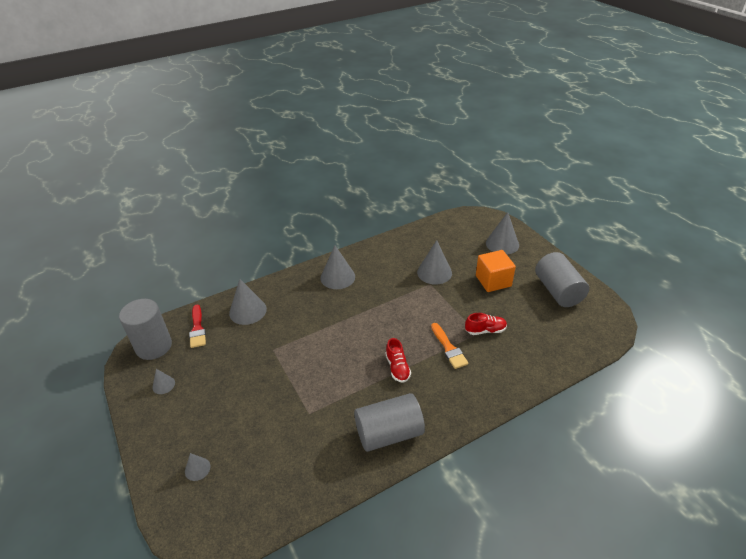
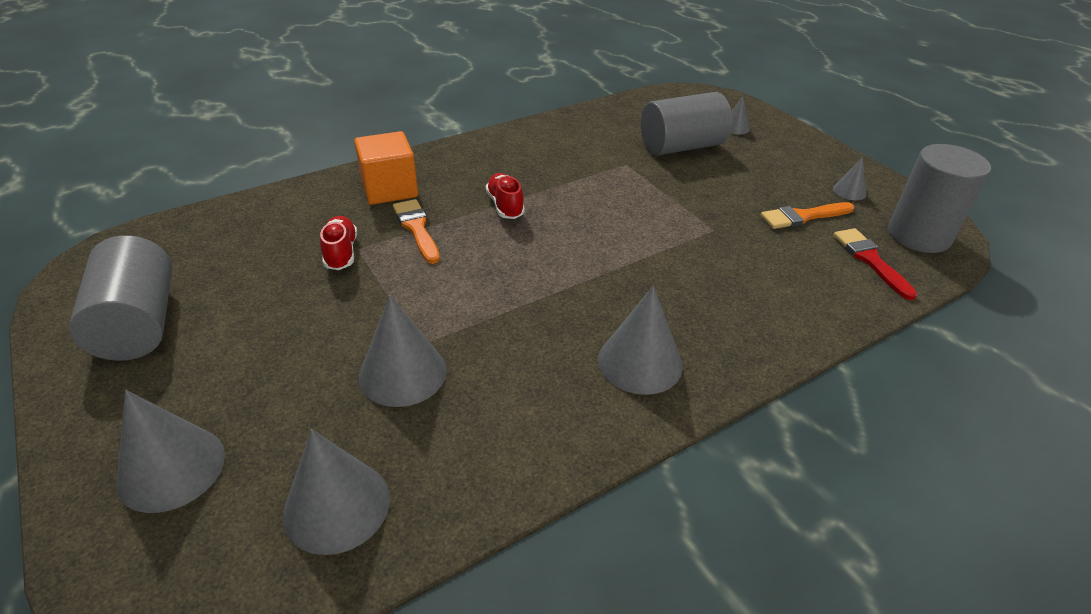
camera: 175 degrees right, 0 degrees up
(212, 361) = (803, 216): none -> orange brush
(248, 311) = (800, 289): grey cone -> grey cone (337, 506)
(389, 433) = (519, 148): grey cylinder -> grey cylinder (681, 147)
(485, 330) = (341, 253): red shoe -> red shoe turned 90 degrees clockwise
(493, 281) = (269, 349): orange cube -> orange cube (389, 189)

